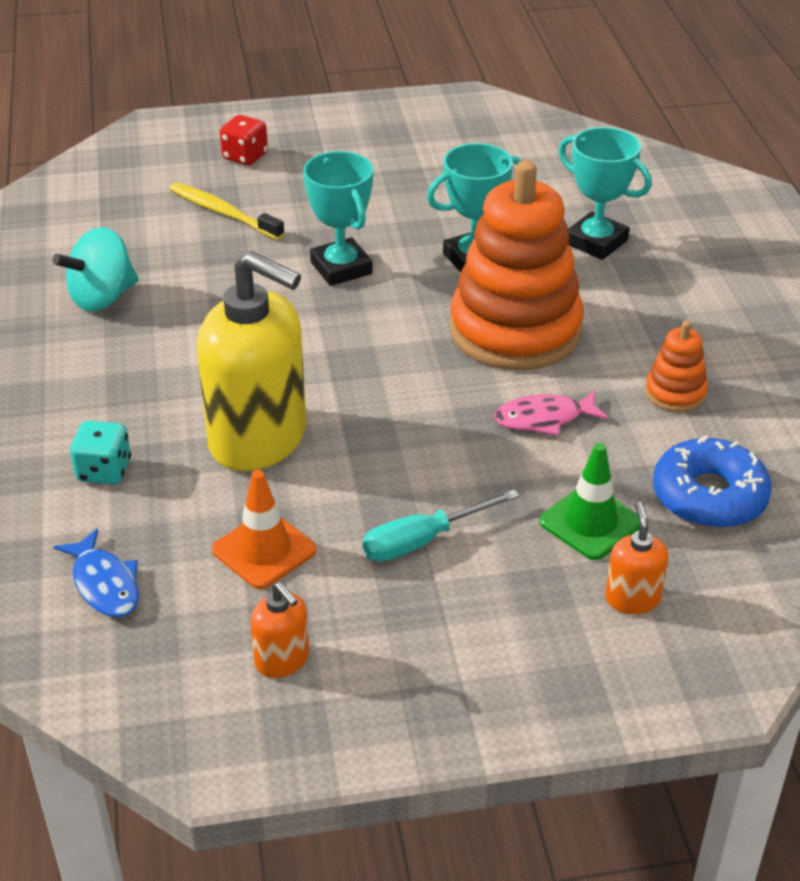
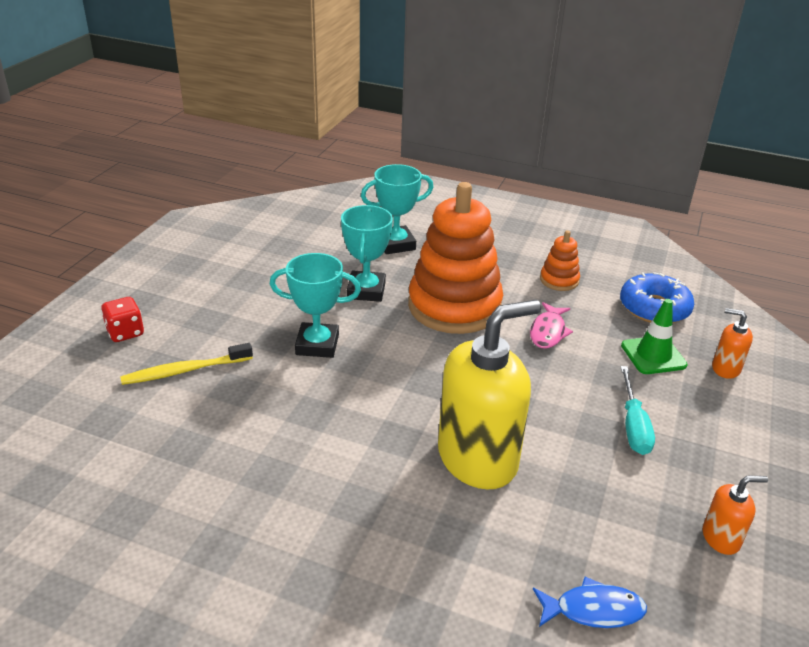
camera: 60 degrees left, 5 degrees down
(102, 298) = (223, 478): turquoise spinning top -> none
(104, 471) = (454, 560): turquoise dice -> none
(264, 550) = (602, 503): orange traffic cone -> none

